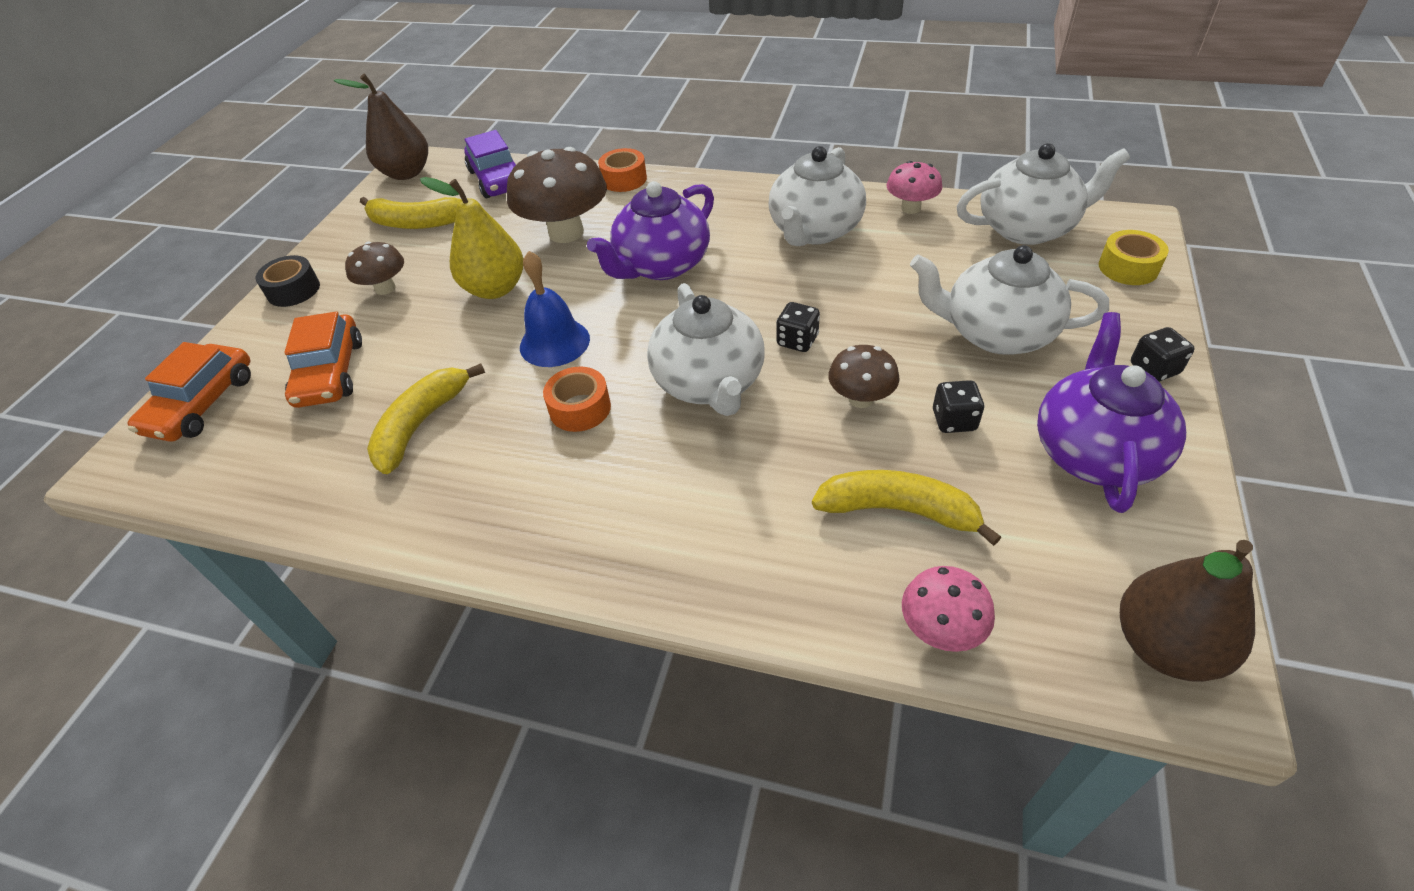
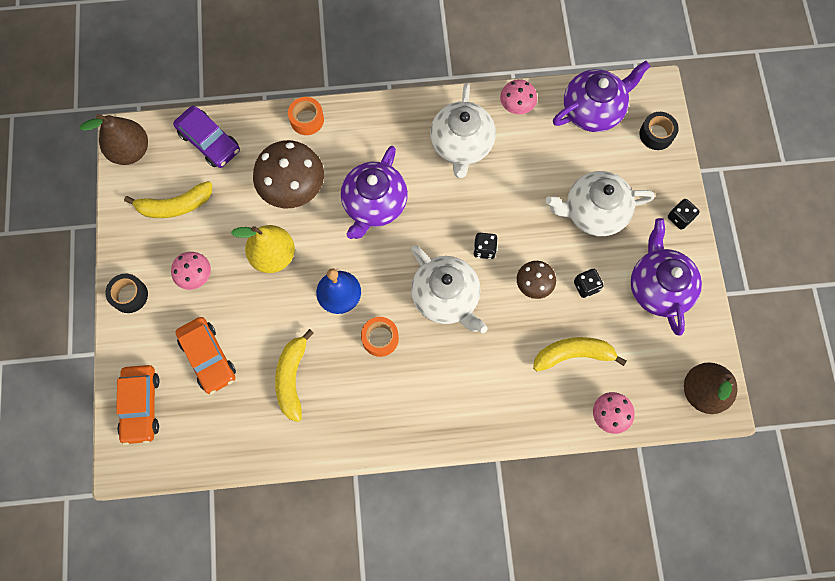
camera: 25 degrees left, 25 degrees up
(385, 288) = (195, 276): brown mushroom -> pink mushroom
(1028, 228) = (593, 110): white teapot -> purple teapot
(1128, 268) = (656, 134): yellow tape -> black tape

